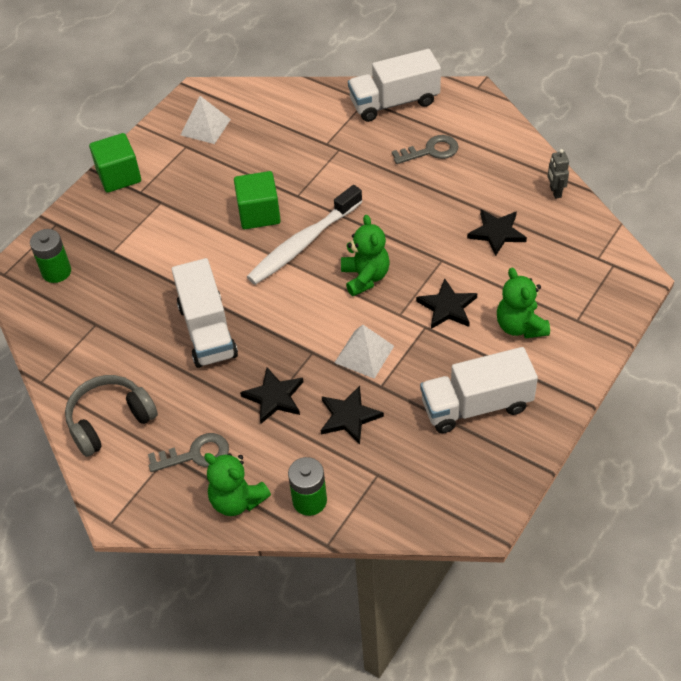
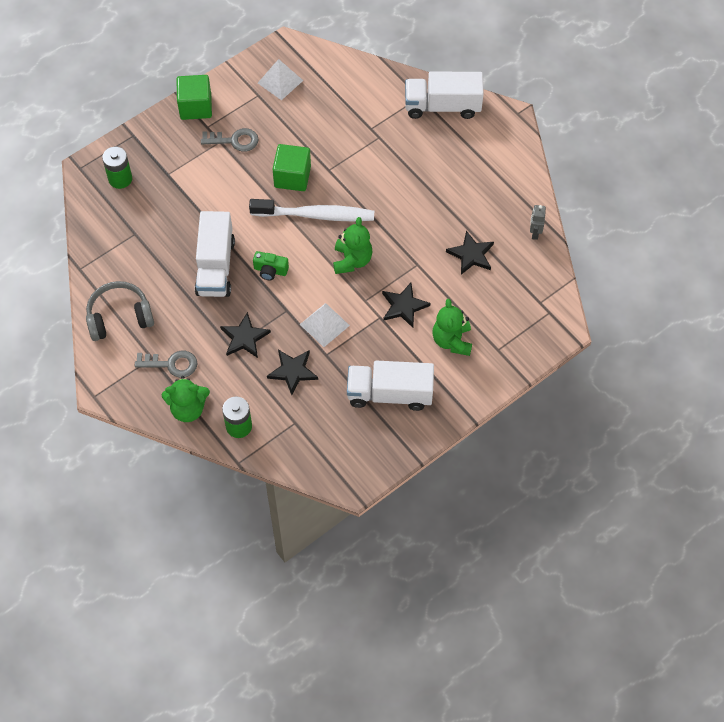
camera: 15 degrees right, 10 degrees up
(237, 500) = (188, 409): green teddy bear -> green teddy bear turned 60 degrees counterclockwise
(274, 315) = (270, 270): none -> green camera
(303, 244) = (316, 215): white toothbrush -> white toothbrush turned 150 degrees counterclockwise
(431, 151) = (452, 163): grey key -> grey key (234, 140)

